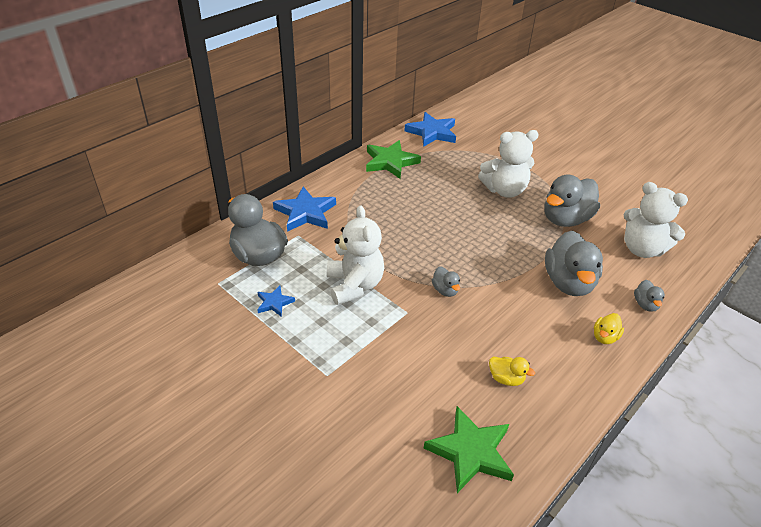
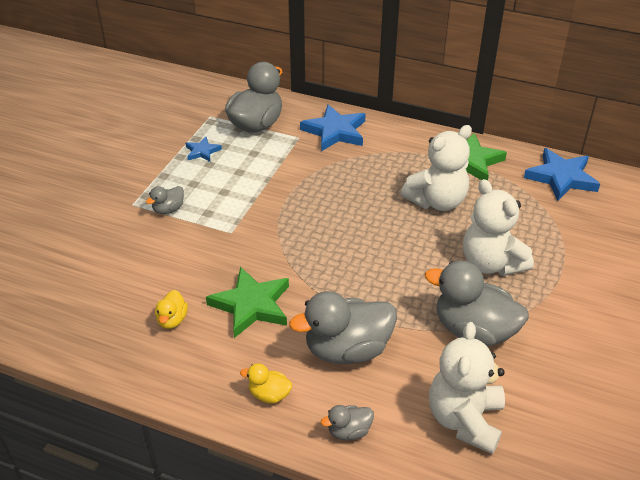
camera: 70 degrees right, 0 degrees up
(354, 285) = (249, 190): white teddy bear -> white teddy bear (437, 201)
(445, 290) = (276, 251): grey duck -> grey duck (168, 209)
(470, 452) = (76, 311): green star -> green star (251, 305)

